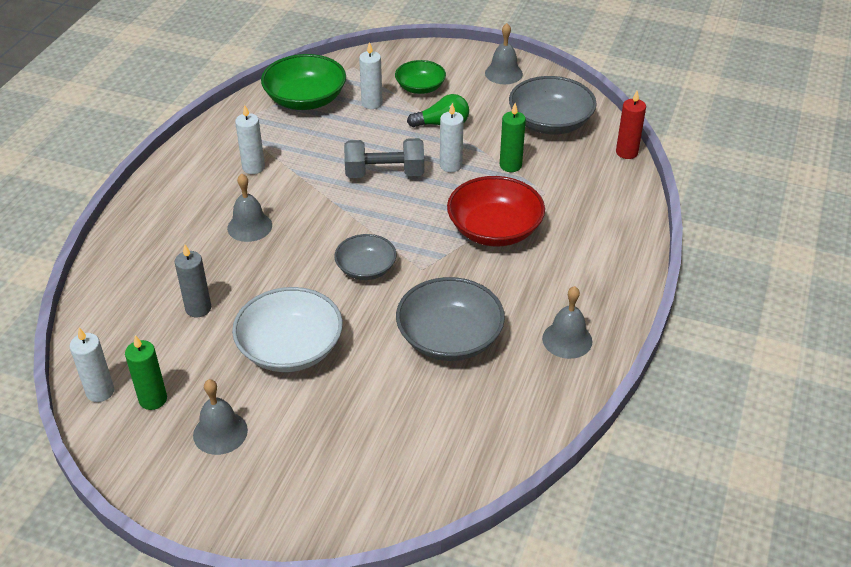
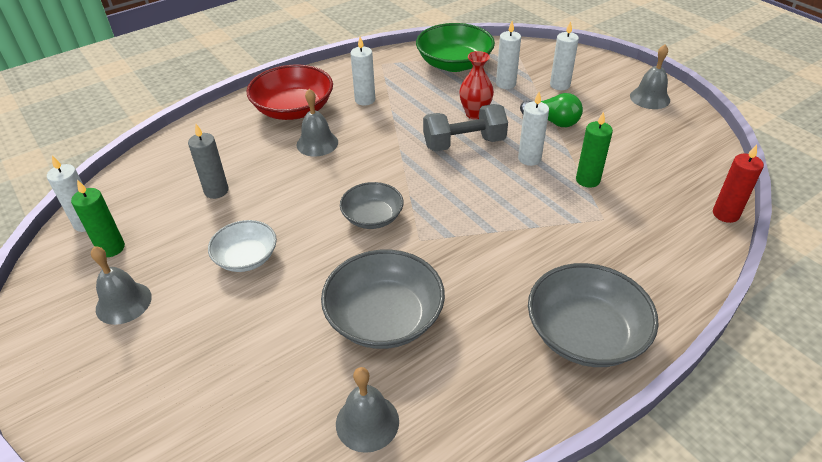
camera: 35 degrees right, 0 degrees up
(290, 348) = (246, 258): white bowl -> white bowl, size x0.61
(369, 143) = (475, 114): none -> red vase
(384, 174) = (464, 143): grey dumbbell -> grey dumbbell turned 45 degrees counterclockwise
(420, 87) = (560, 85): green bowl -> white candle
(494, 229) = (520, 233): red bowl -> red bowl (293, 109)
(550, 123) = (661, 156): grey bowl -> grey bowl (585, 334)
(567, 340) = (499, 382): grey bell -> grey bell (367, 422)

